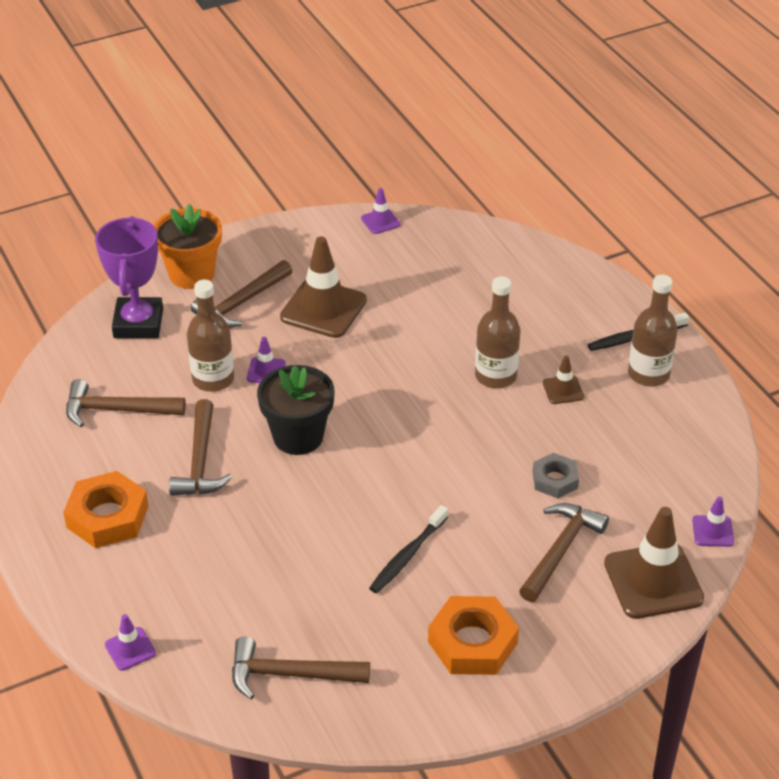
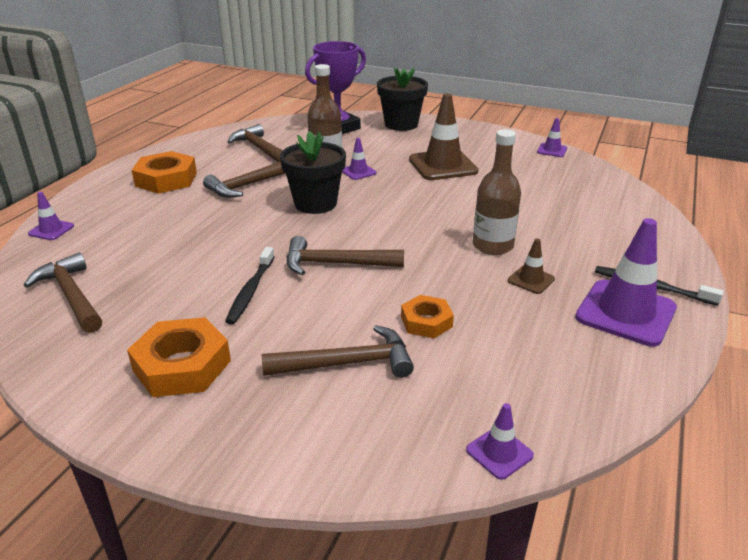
camera: 50 degrees right, 10 degrees down
(191, 274) = (401, 124): orange flower pot -> black flower pot
(241, 303) = (403, 144): brown hammer -> brown hammer (336, 264)
(407, 555) = (250, 291): black toothbrush -> black toothbrush turned 75 degrees counterclockwise
(555, 480) = (426, 322): grey nut -> orange nut
(648, 374) = (625, 313): brown bottle -> purple traffic cone
(653, 581) = (377, 442): brown traffic cone -> none

